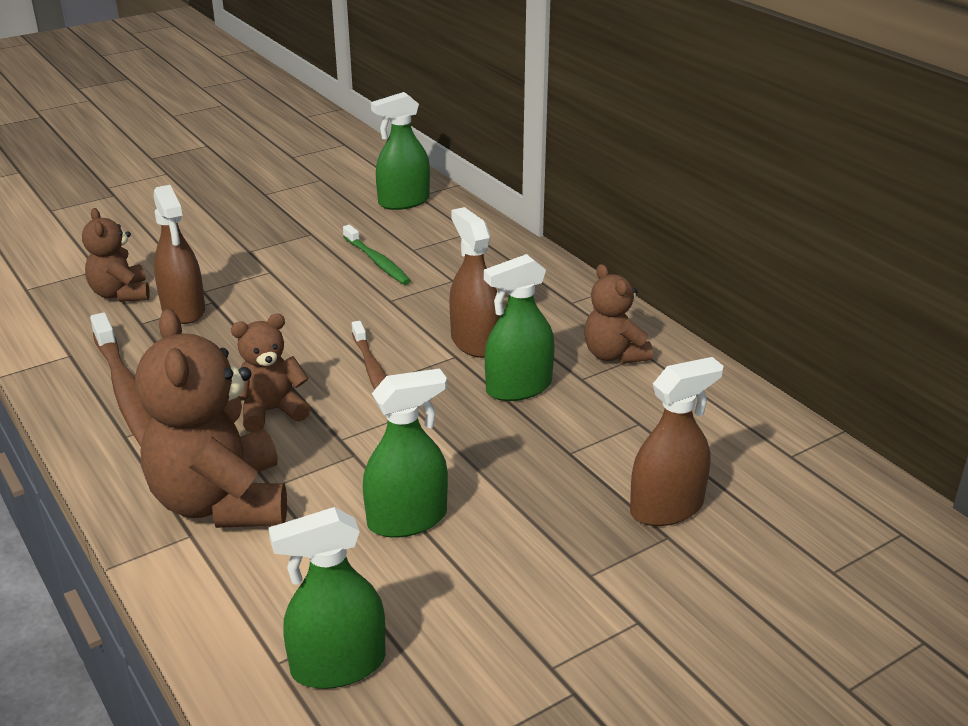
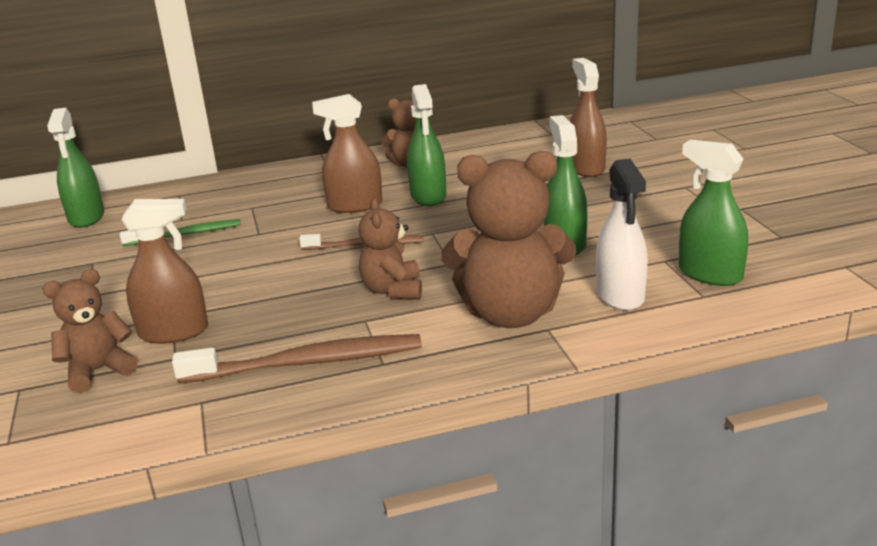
camera: 70 degrees left, 5 degrees down
(121, 294) = (98, 371): brown teddy bear -> brown teddy bear turned 150 degrees clockwise
(271, 584) = (620, 295): none -> white spray bottle
(338, 665) = (710, 274): green spray bottle -> green spray bottle turned 135 degrees clockwise

